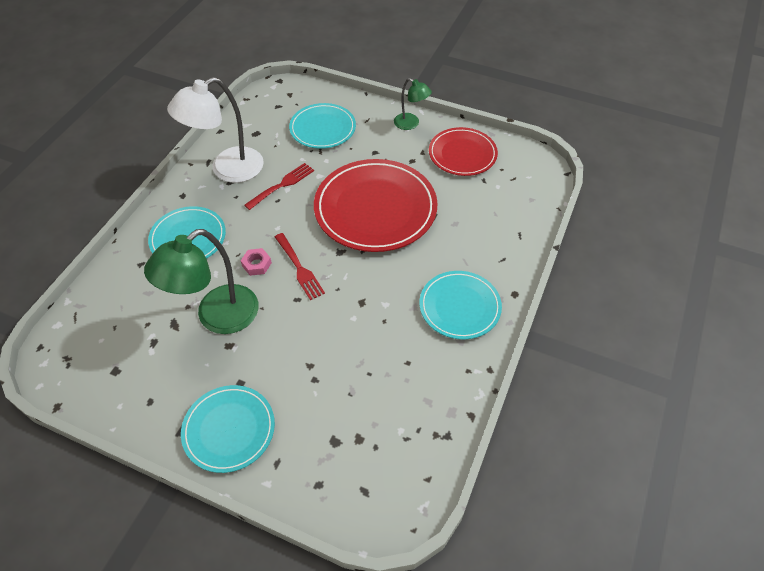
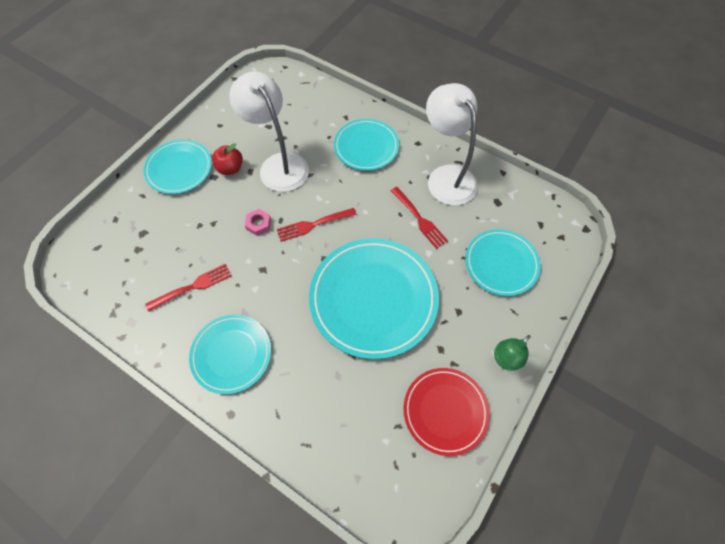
camera: 100 degrees right, 10 degrees up
(217, 317) = (279, 164): green lamp -> white lamp
(225, 368) = (230, 168): none -> red apple
(256, 264) = (326, 193): pink nut -> pink nut (258, 224)
(375, 209) = (373, 298): red plate -> turquoise plate
(395, 362) = (193, 287): none -> red fork

